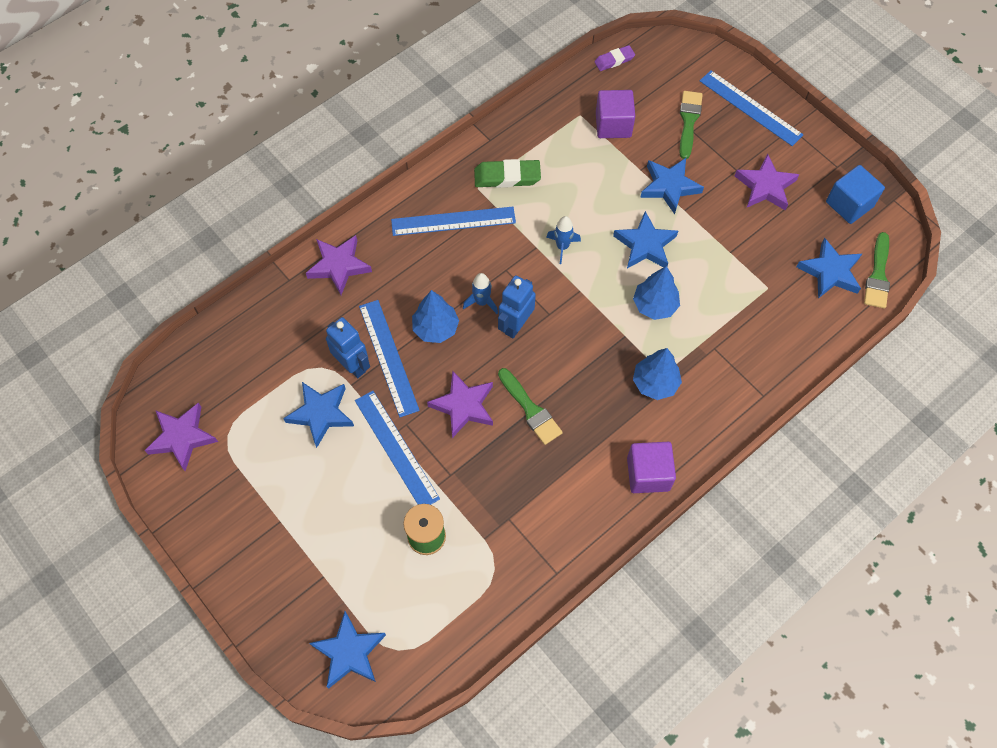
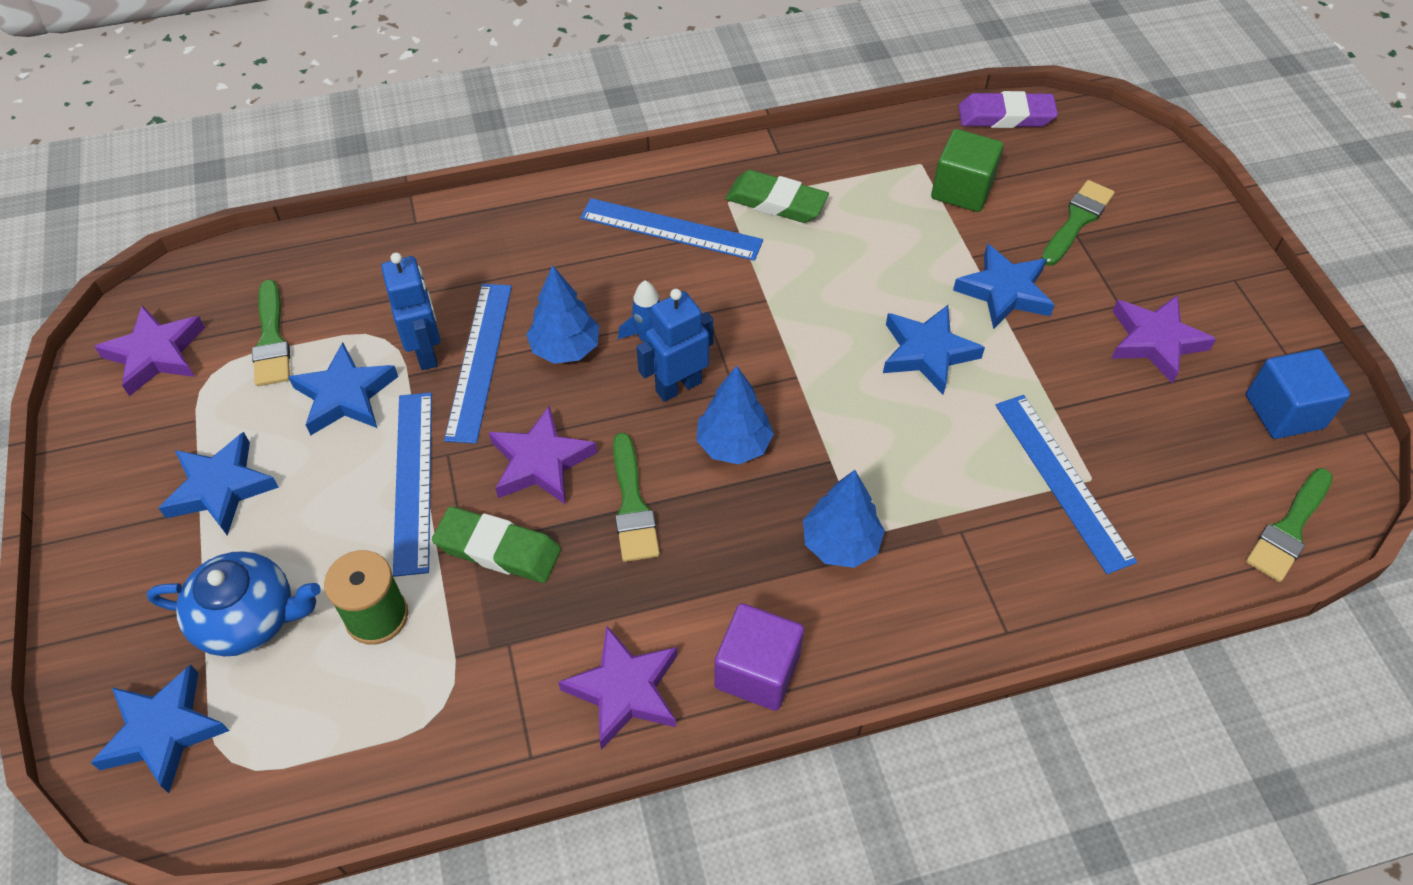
camera: 25 degrees right, 10 degrees down
(250, 397) = (271, 340): none -> green brush
(339, 266) = (488, 229): purple star -> purple star (624, 690)
(354, 570) = (249, 618): none -> blue teapot
(470, 468) = (498, 549): none -> green eraser
(562, 247) = (803, 312): blue rocket -> none
(613, 125) = (962, 190): purple cube -> green cube
(614, 60) = (1005, 116): purple eraser -> purple eraser, size x1.59
(655, 305) = (898, 437): blue tree -> blue tree (734, 445)
(750, 108) = (1181, 234): blue ruler -> blue ruler (1062, 480)
(830, 272) = (1207, 494): blue star -> blue star (221, 488)

